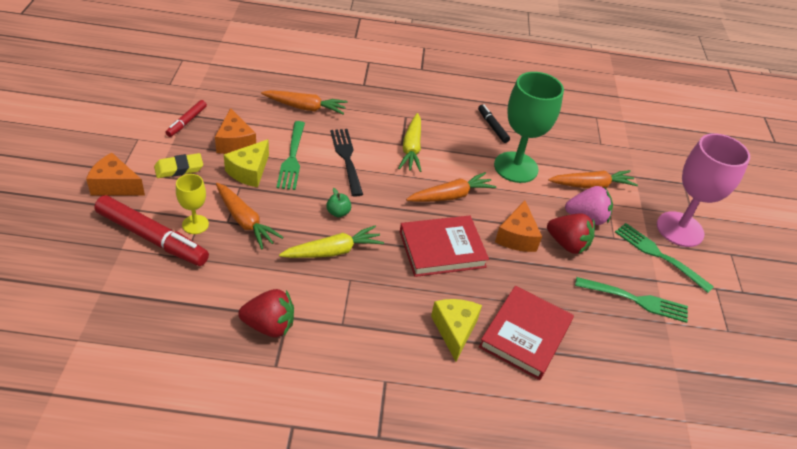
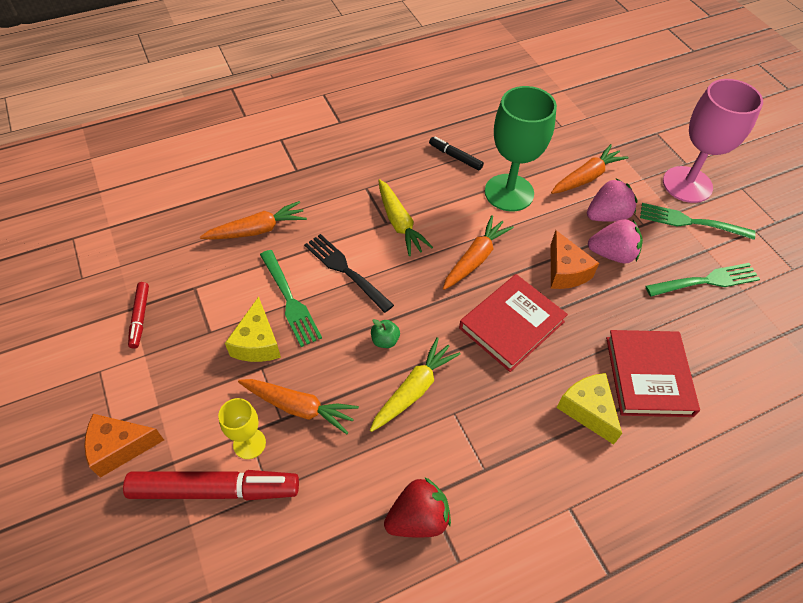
camera: 25 degrees left, 10 degrees up
(179, 168) = (177, 383): yellow eraser -> none
(235, 142) = (214, 315): orange cheese -> none
(567, 244) = (612, 254): red strawberry -> pink strawberry

